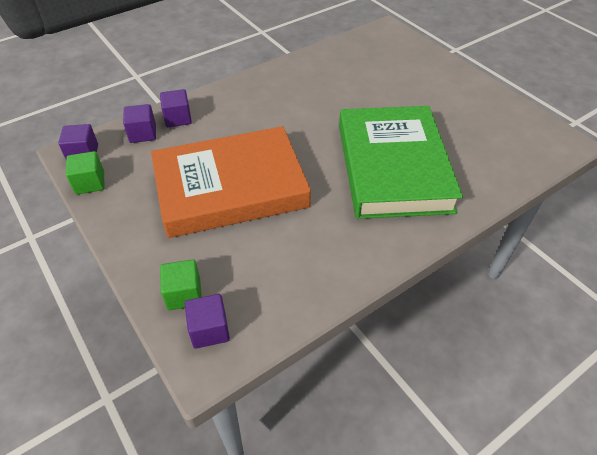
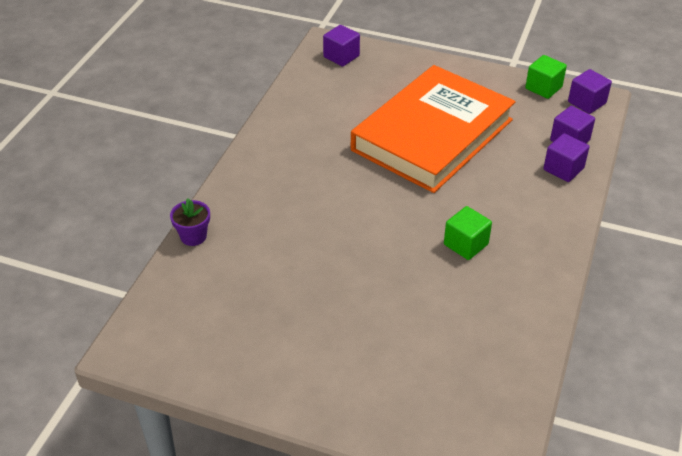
camera: 145 degrees right, 5 degrees down
(184, 294) = (379, 63): green cube -> green cube (466, 244)
(393, 167) = (307, 221): green book -> none
(491, 195) = (193, 236): none -> purple flower pot

